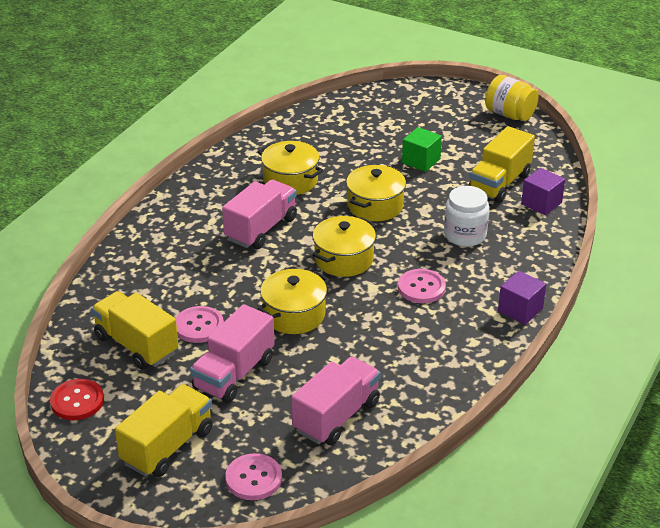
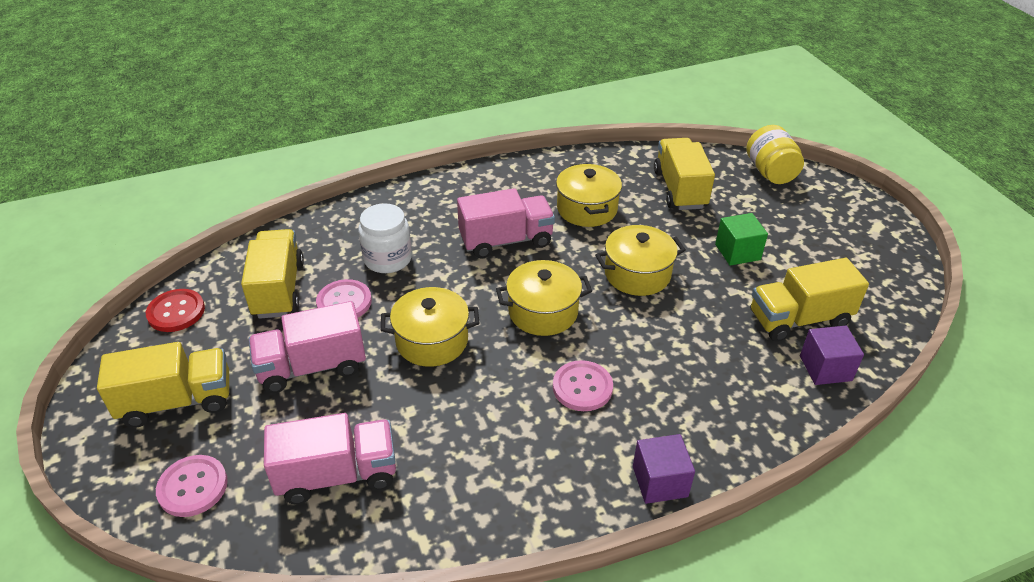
camera: 40 degrees right, 5 degrees up
(338, 137) = (680, 189): none -> yellow truck
(465, 235) = (695, 356): white jar -> white jar (388, 259)
(509, 114) = (895, 250): yellow jar -> yellow jar (770, 172)

